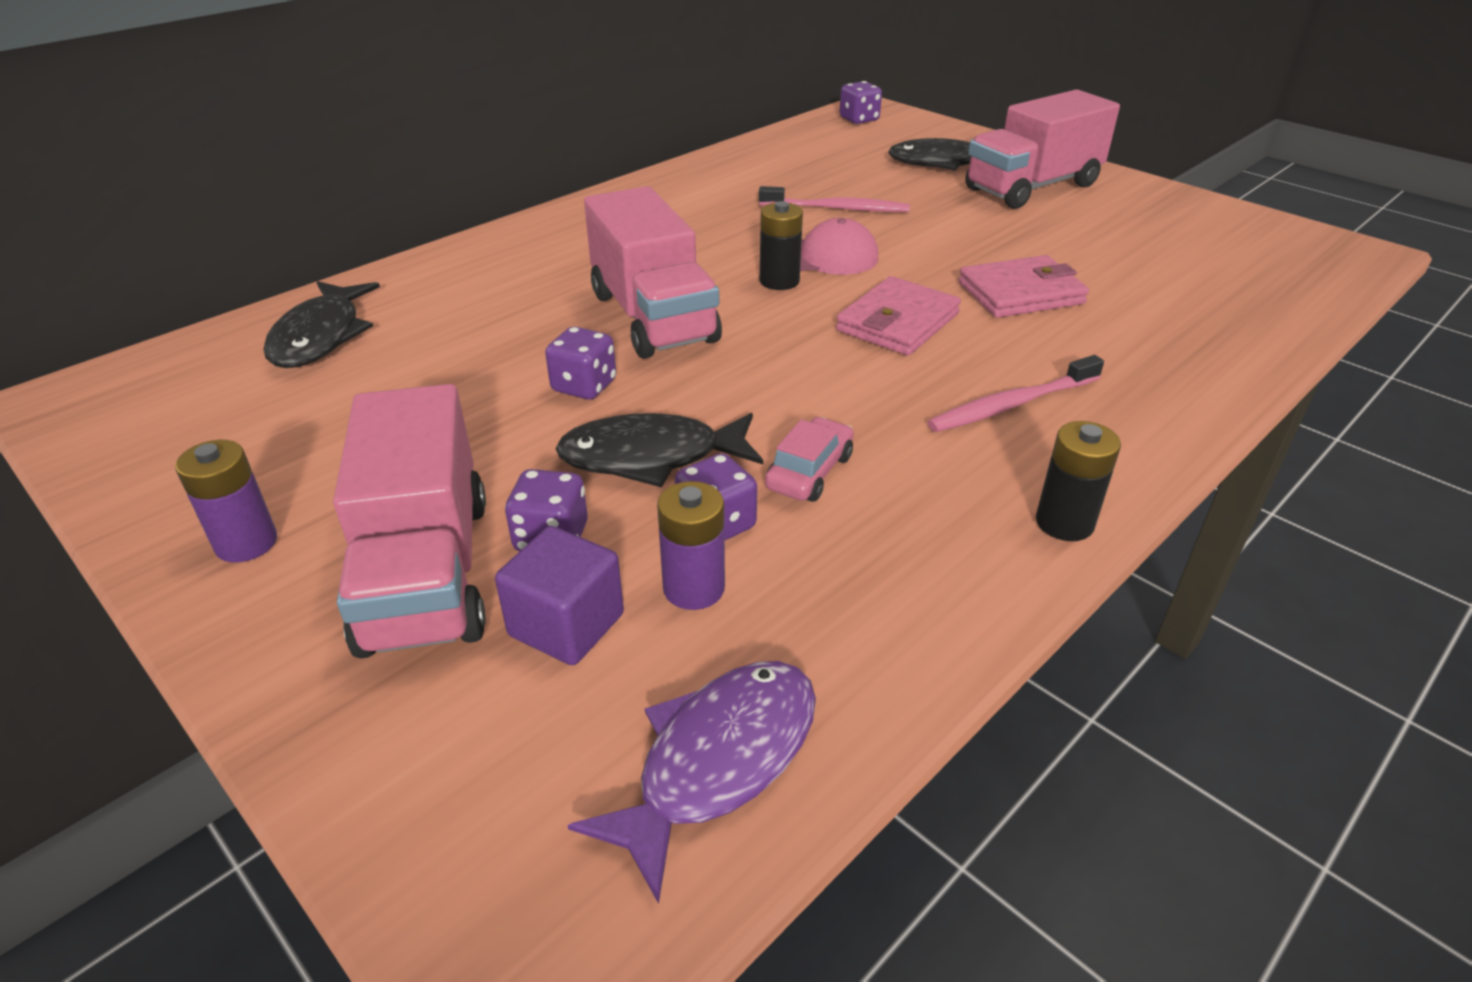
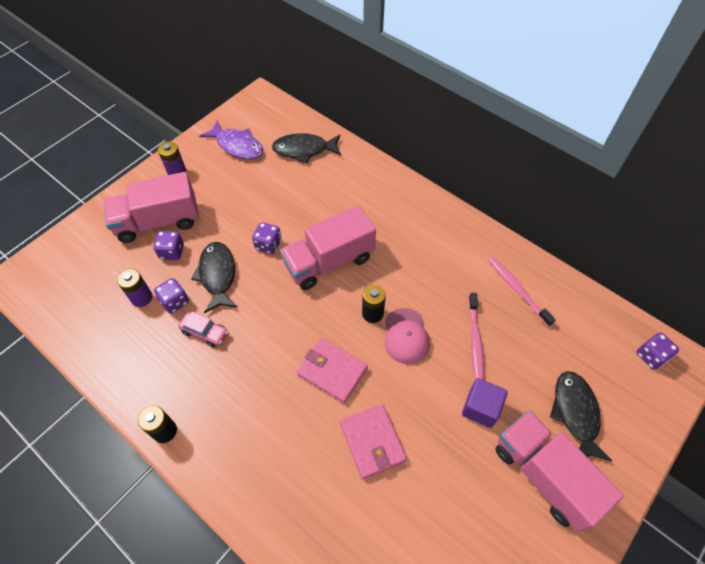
camera: 85 degrees right, 20 degrees up
(566, 625) = (129, 264): purple cube -> purple cube (481, 408)
(717, 761) = (69, 311): purple fish -> purple fish (237, 145)
(1011, 405) = (254, 421): pink toothbrush -> pink toothbrush (517, 290)

